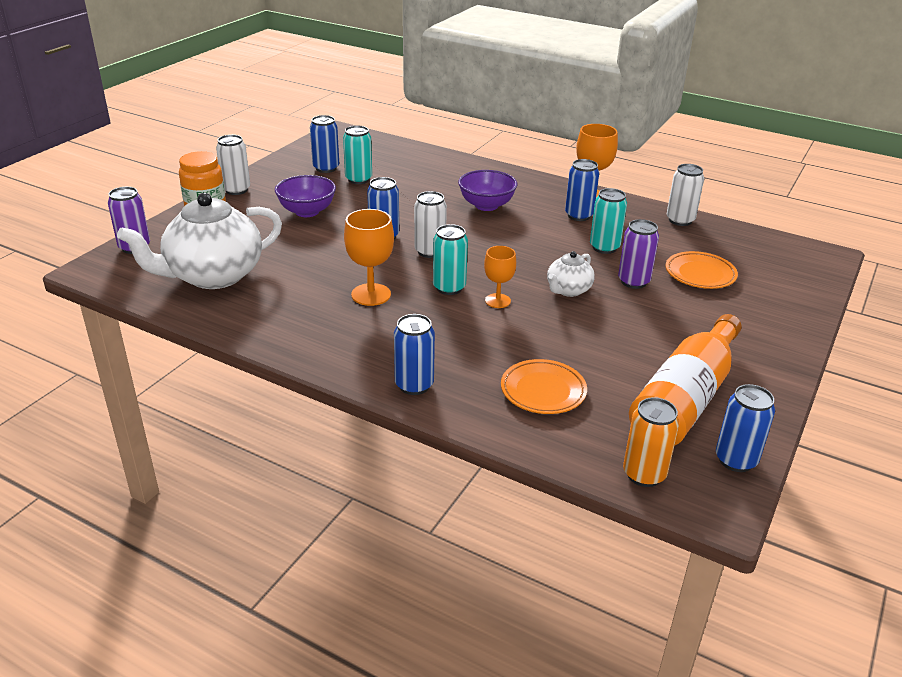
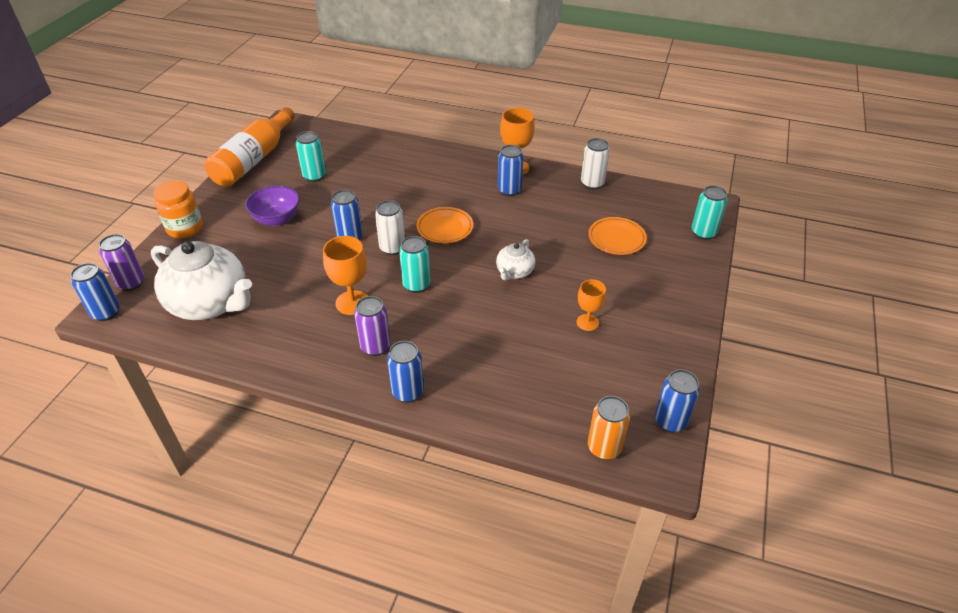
camera: 10 degrees left, 10 degrees up
(213, 275) = (210, 303): white teapot -> white teapot turned 105 degrees counterclockwise
(236, 190) = (208, 203): white can -> none
(326, 168) = (283, 167): blue can -> blue can (106, 312)
(486, 205) = (430, 190): purple bowl -> none
(497, 301) = (459, 292): orange goblet -> orange goblet (587, 322)
(543, 391) = (512, 380): orange plate -> orange plate (445, 228)
(604, 247) = (536, 222): turquoise can -> turquoise can (703, 233)
(633, 281) = (565, 255): purple can -> purple can (375, 346)
(685, 399) = (624, 368): orange bottle -> orange bottle (254, 160)

